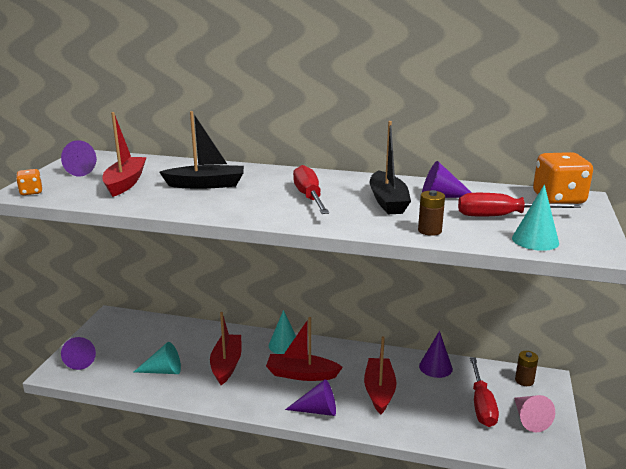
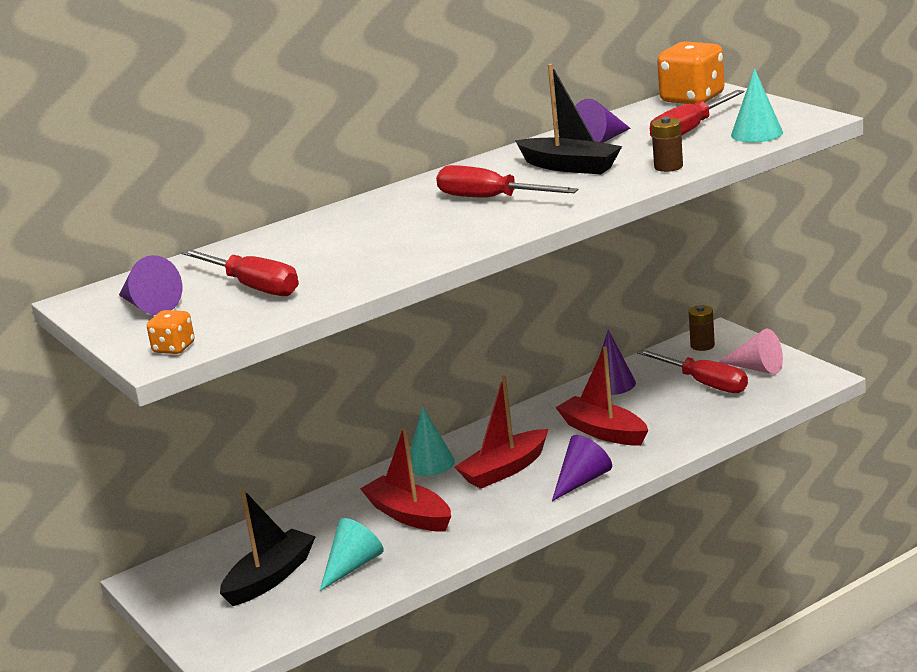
camera: 45 degrees left, 0 degrees up
(82, 359) = (225, 627): purple cone -> none
(125, 183) = (253, 287): red boat -> red screwdriver
(206, 185) = (351, 243): black boat -> black boat (270, 578)

